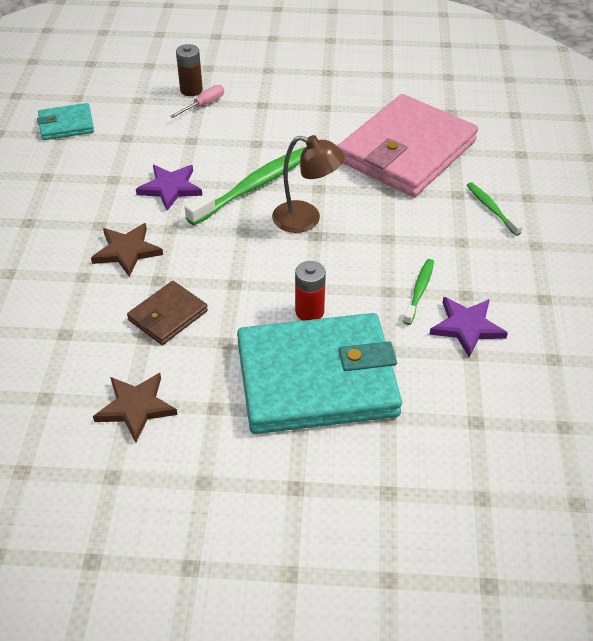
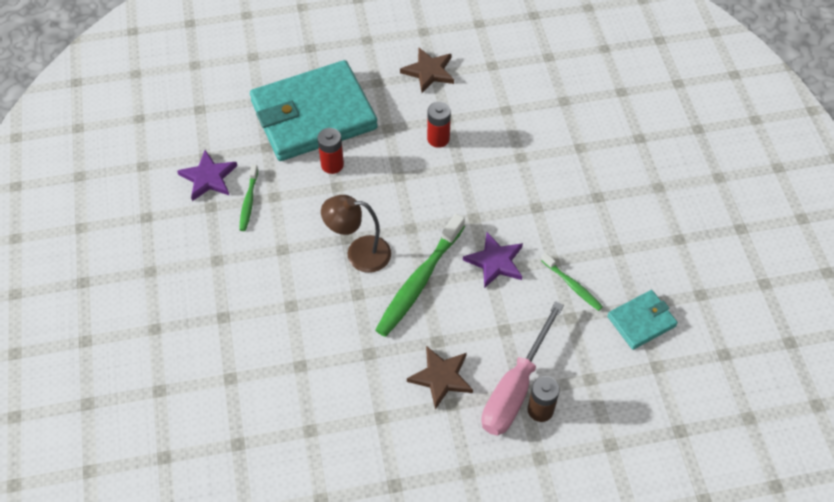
camera: 165 degrees right, 10 degrees up
(127, 251) = (498, 187): brown star -> brown star (441, 377)
(168, 315) = (438, 139): brown wallet -> red battery
(204, 104) = (515, 388): pink screwdriver -> pink screwdriver, size x2.10
(406, 151) = (280, 365): pink wallet -> none
(491, 209) = (190, 305): green toothbrush -> green toothbrush (572, 285)

